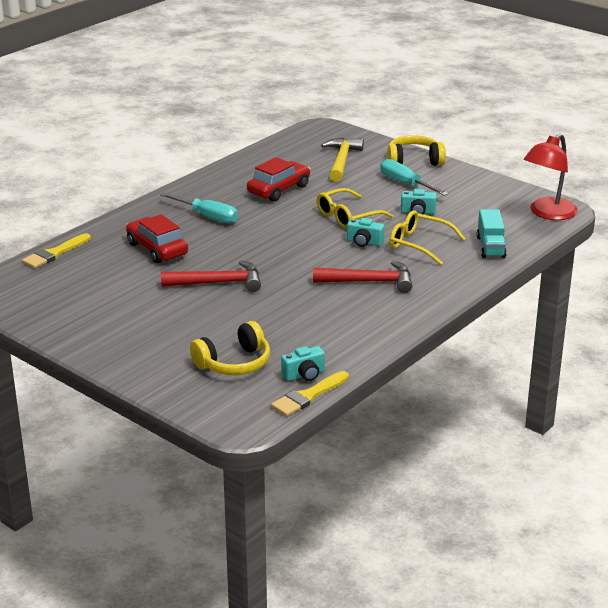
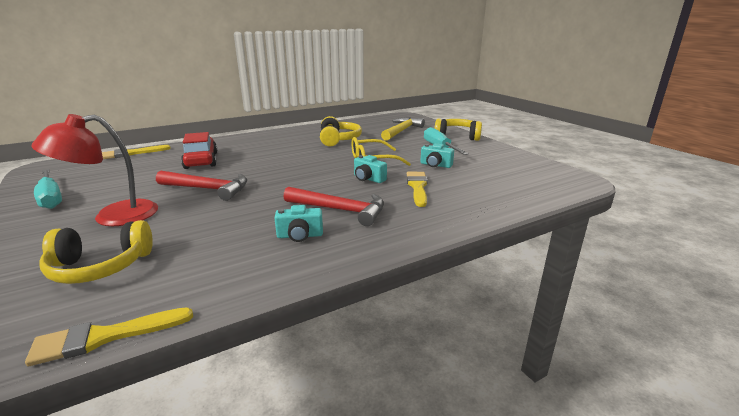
camera: 20 degrees right, 5 degrees down
(208, 216) = (267, 147): turquoise screwdriver -> turquoise screwdriver (51, 198)
(278, 189) = (338, 140): red car -> yellow headphones
(304, 375) = (146, 301): turquoise camera -> turquoise camera (300, 236)
(419, 244) = (417, 187): yellow glasses -> yellow brush
(490, 247) = (489, 199): turquoise truck -> none
(547, 213) = (563, 181): red lamp -> red lamp (113, 216)

